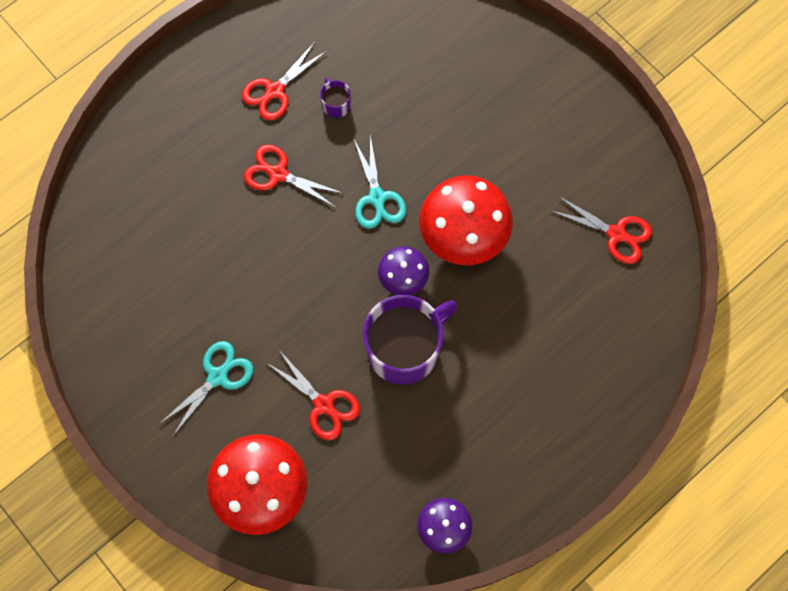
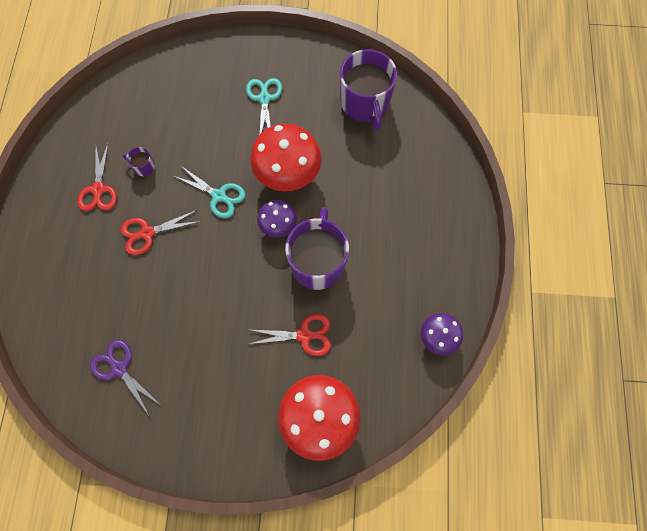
camera: 45 degrees left, 0 degrees up
(138, 277) = (119, 368): none -> purple scissors
(217, 376) = (227, 379): turquoise scissors -> turquoise scissors (264, 99)
(616, 234) = (365, 103): red scissors -> purple mug

